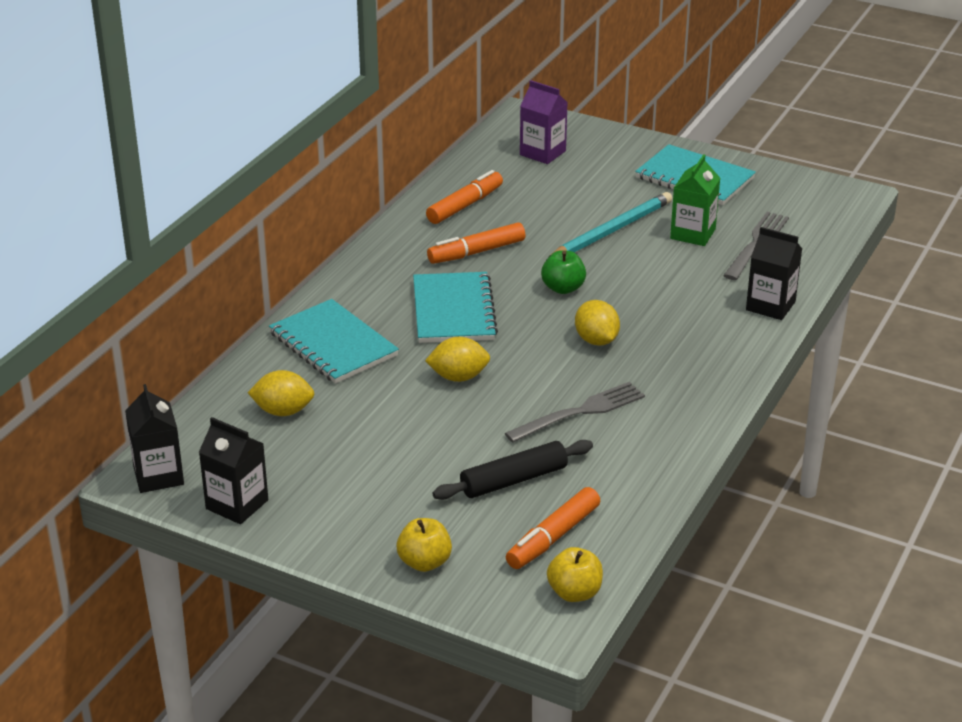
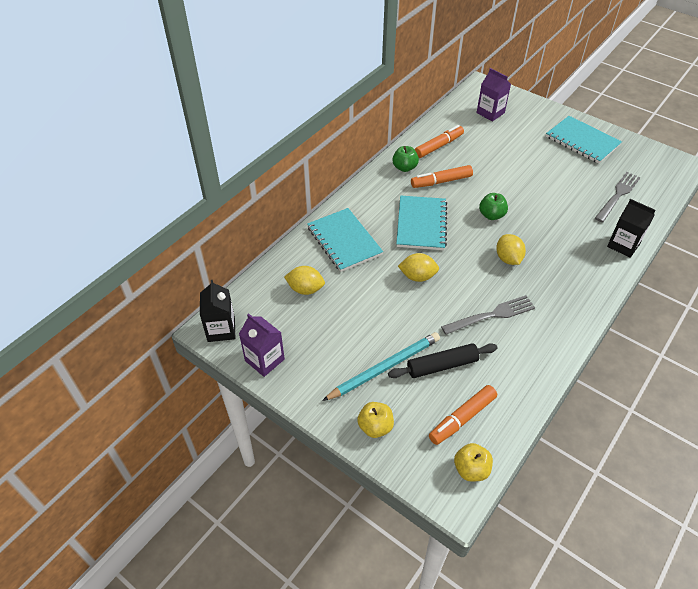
camera: 10 degrees right, 15 degrees up
(237, 504) = (264, 360): black carton -> purple carton
(414, 239) = (404, 167): none -> green apple
(611, 231) = (526, 175): turquoise pencil -> turquoise pencil (384, 367)
(693, 234) = (577, 183): green carton -> none

